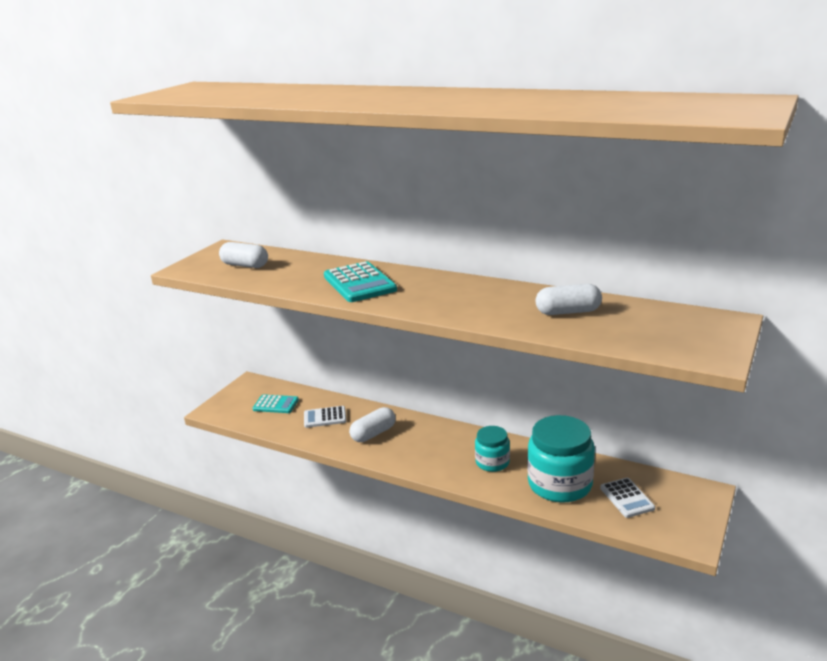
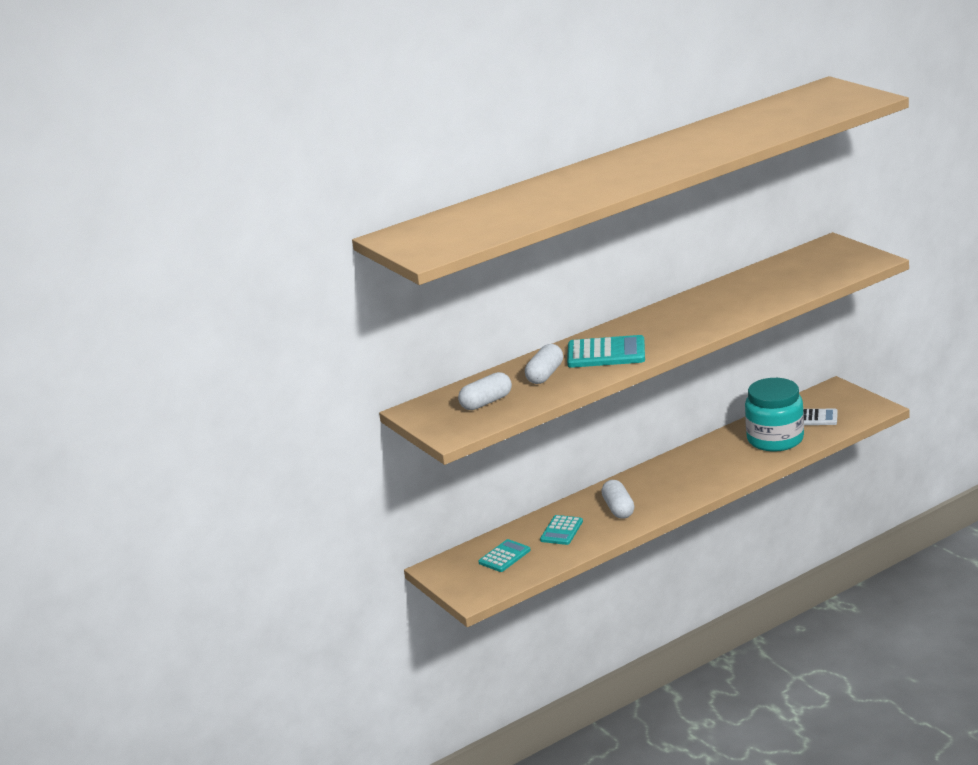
camera: 60 degrees left, 0 degrees up
(325, 417) = (561, 531): white calculator -> turquoise calculator
(492, 462) = (719, 460): turquoise jar -> none
(568, 312) = (761, 286): white capsule -> white capsule (545, 375)

